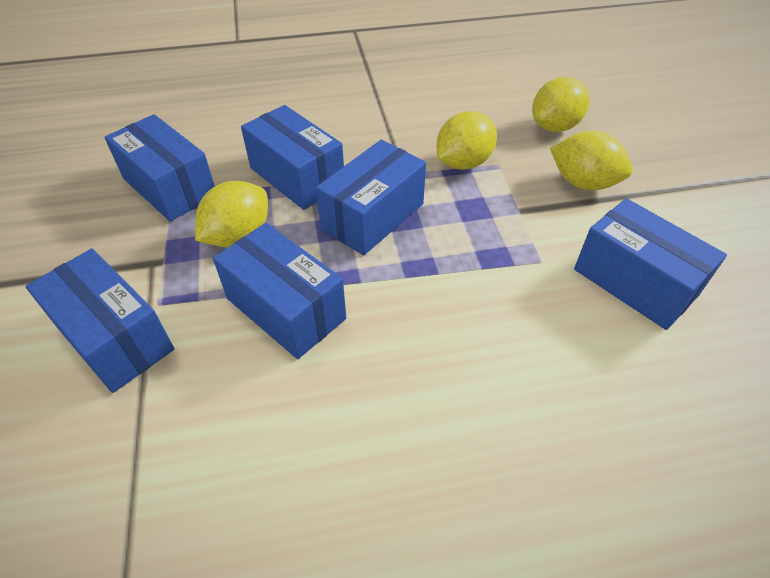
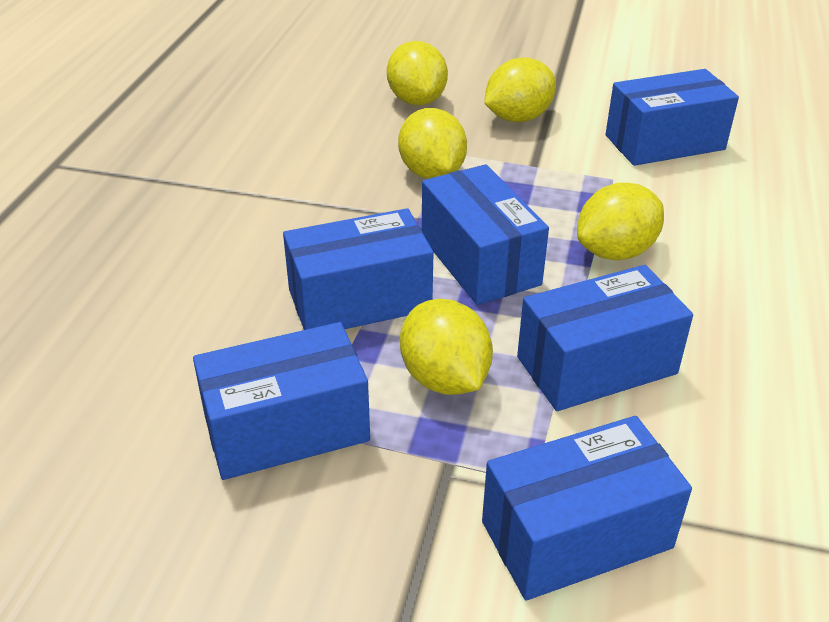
camera: 65 degrees left, 10 degrees down
(434, 287) = (615, 252): none -> yellow lemon

